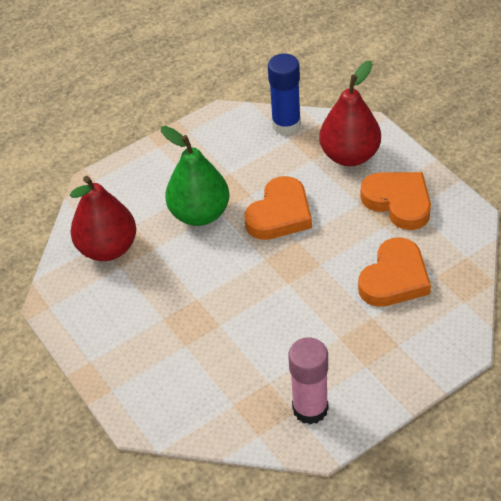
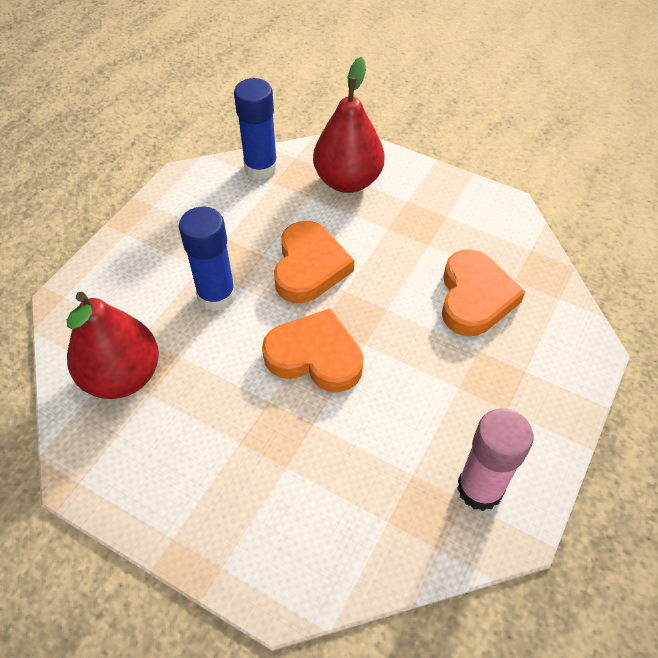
camera: 30 degrees left, 5 degrees up
(200, 214) = (216, 296): green pear -> blue glue stick
(398, 202) = (427, 214): orange heart -> orange heart (315, 356)

